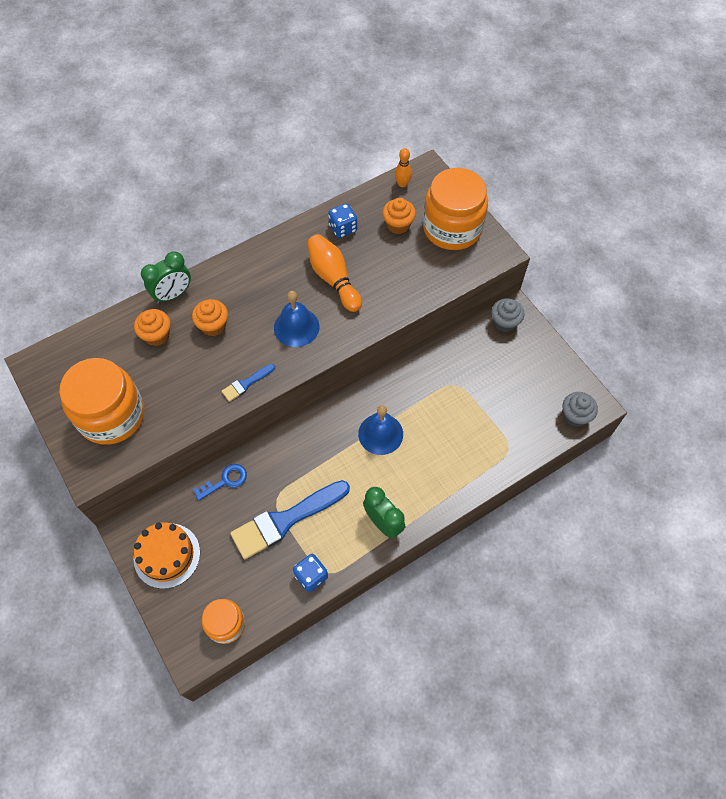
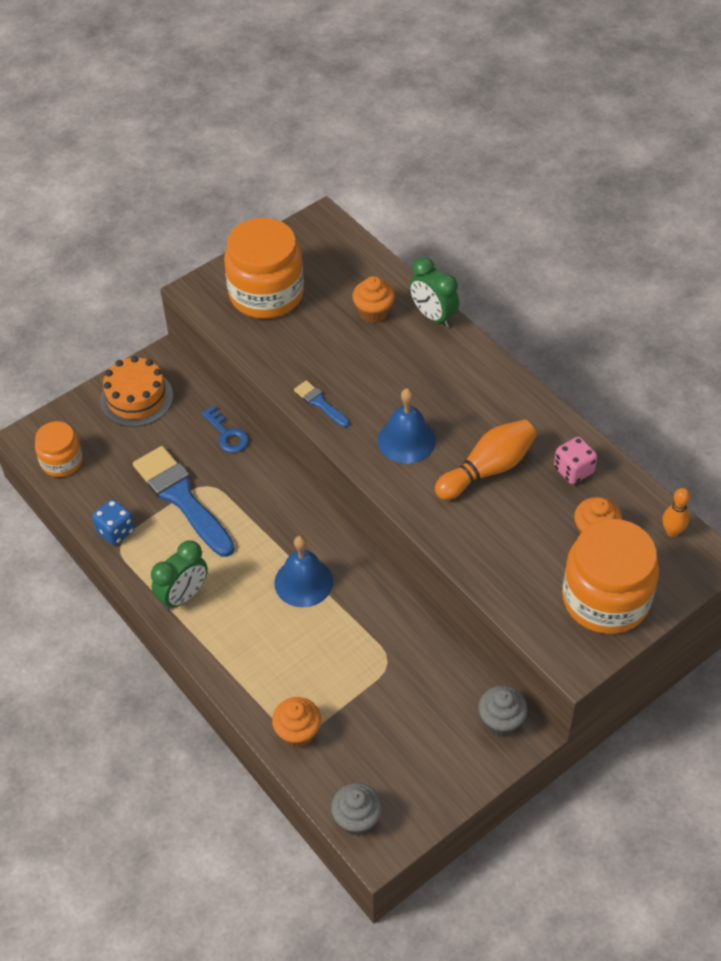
camera: 85 degrees right, 10 degrees down
(213, 325) = (395, 360): orange cupcake -> orange cupcake (298, 732)
(343, 228) = (573, 470): blue dice -> pink dice

